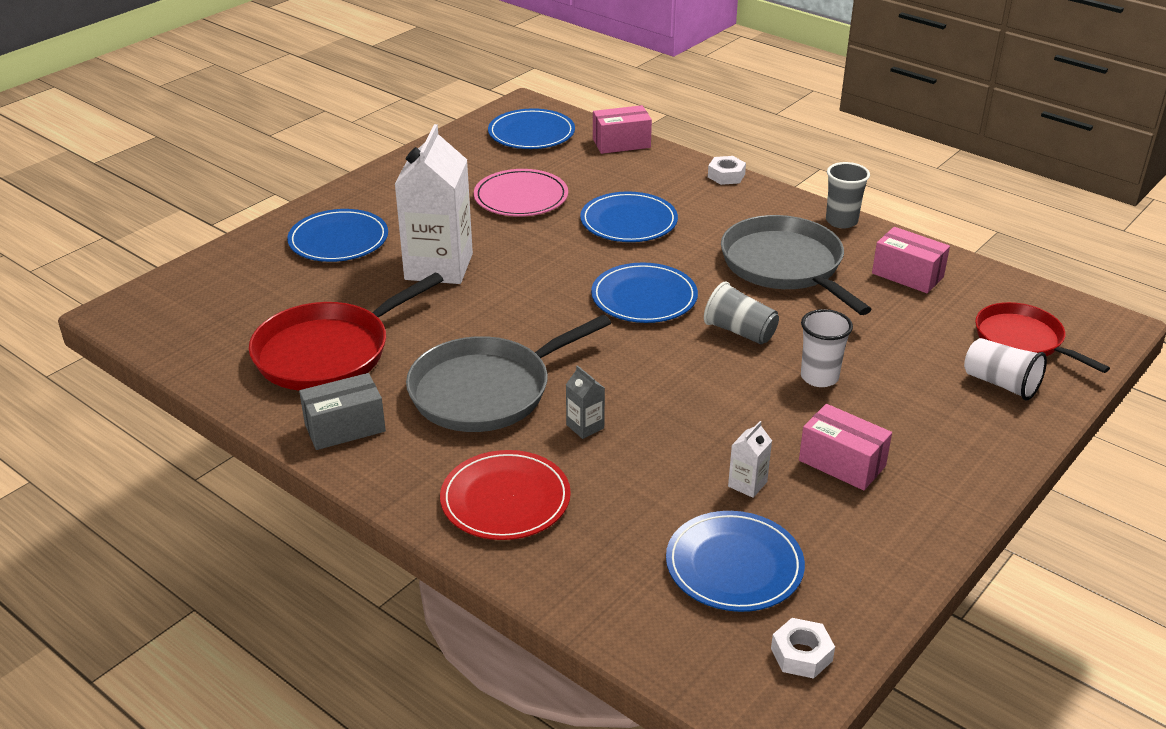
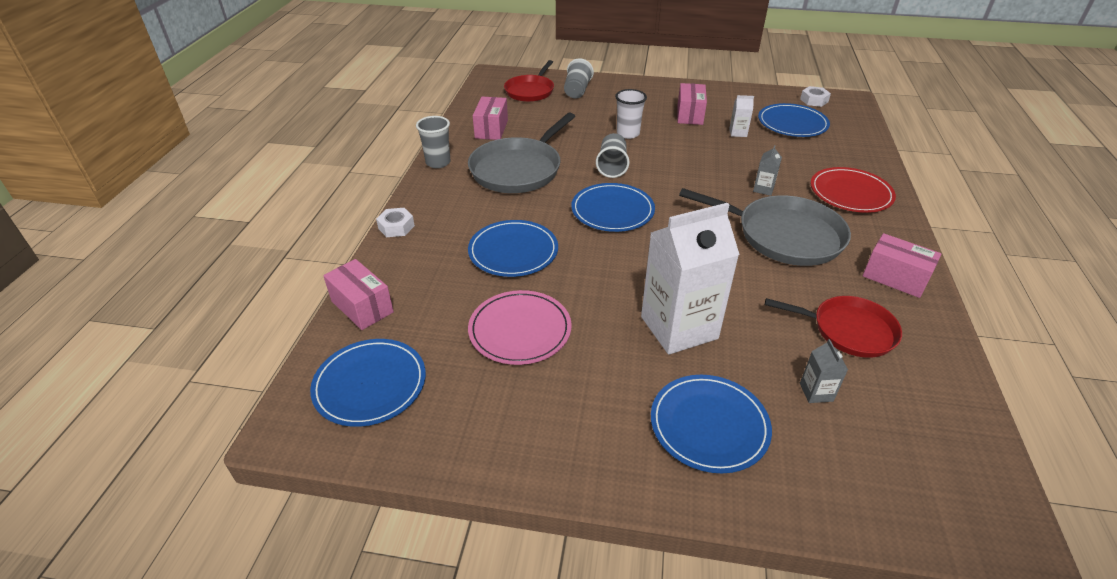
camera: 120 degrees left, 5 degrees up
(300, 298) = (816, 392): none -> grey carton
(328, 352) = (849, 330): red pan -> red pan, size x0.66
(345, 428) = (895, 277): grey box -> pink box
(1000, 384) = (577, 91): white cup -> grey cup

